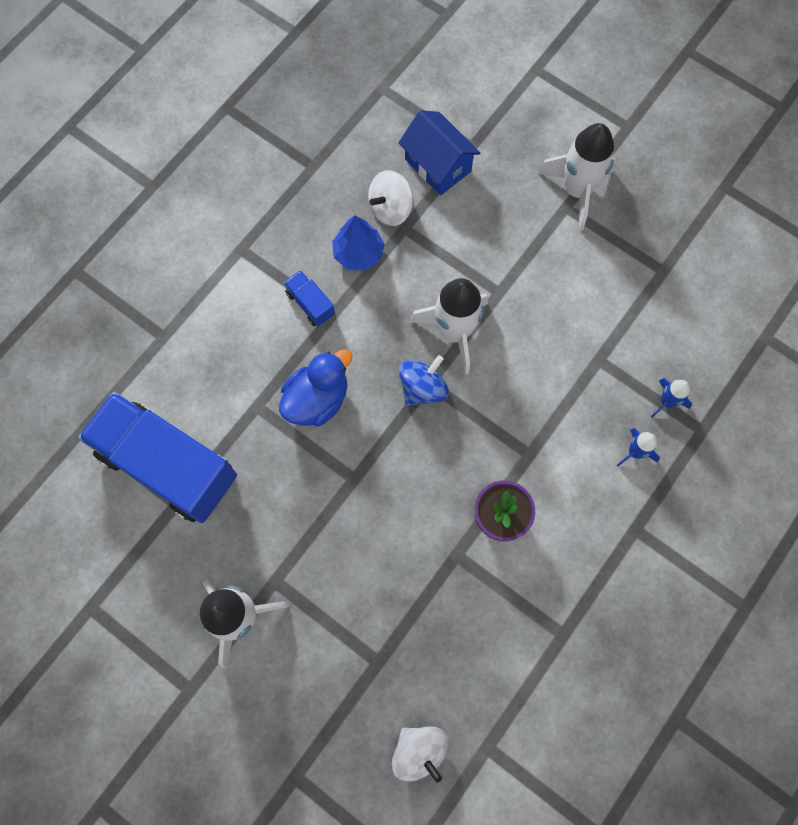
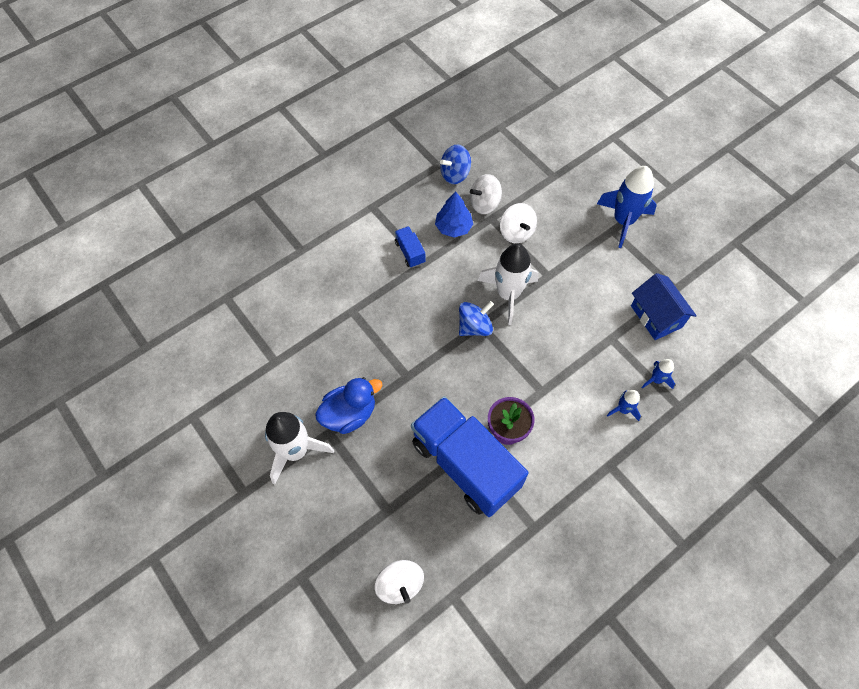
camera: 15 degrees right, 10 degrees down
(168, 465) = (277, 335): blue truck -> blue truck (465, 464)
(317, 399) = (396, 316): blue duck -> blue duck (349, 414)
(340, 174) = (455, 174): none -> blue spinning top
(438, 165) = (526, 183): blue house -> blue house (656, 316)
(443, 240) = (516, 232): none -> white spinning top
(577, 190) = (623, 221): white rocket -> blue rocket

